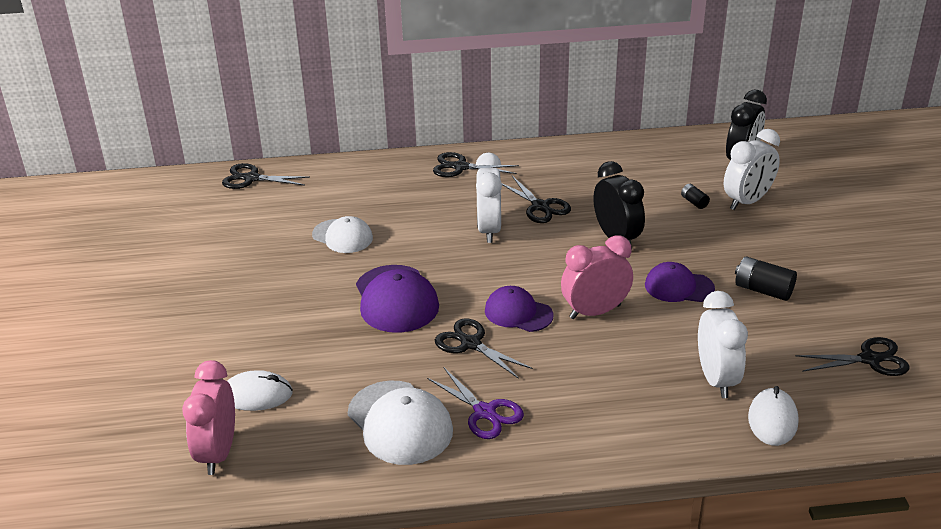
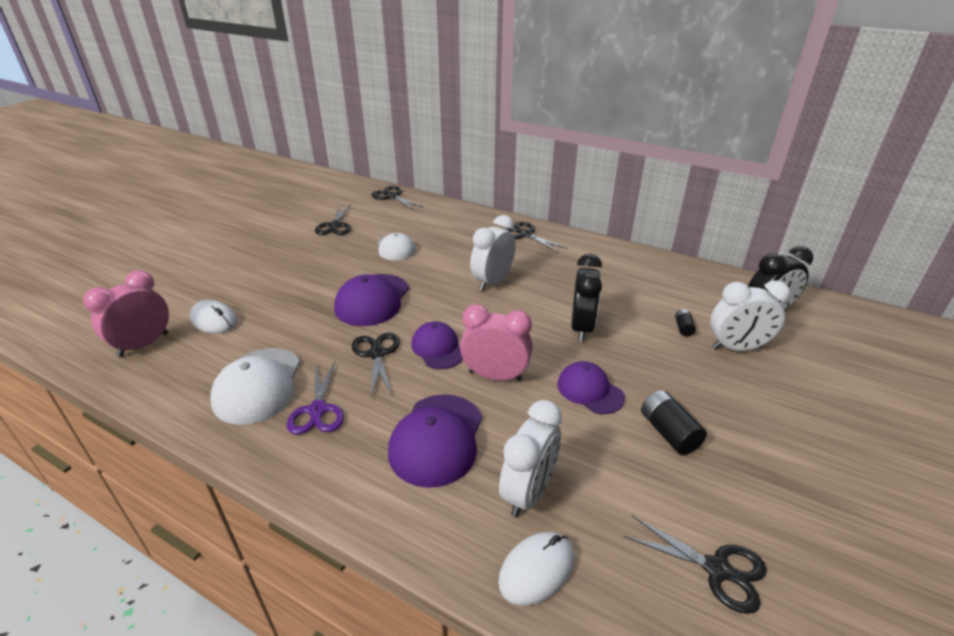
camera: 35 degrees right, 0 degrees up
(540, 207) = (549, 281): black scissors -> black scissors (335, 226)
(610, 380) = (437, 439): none -> purple cap

